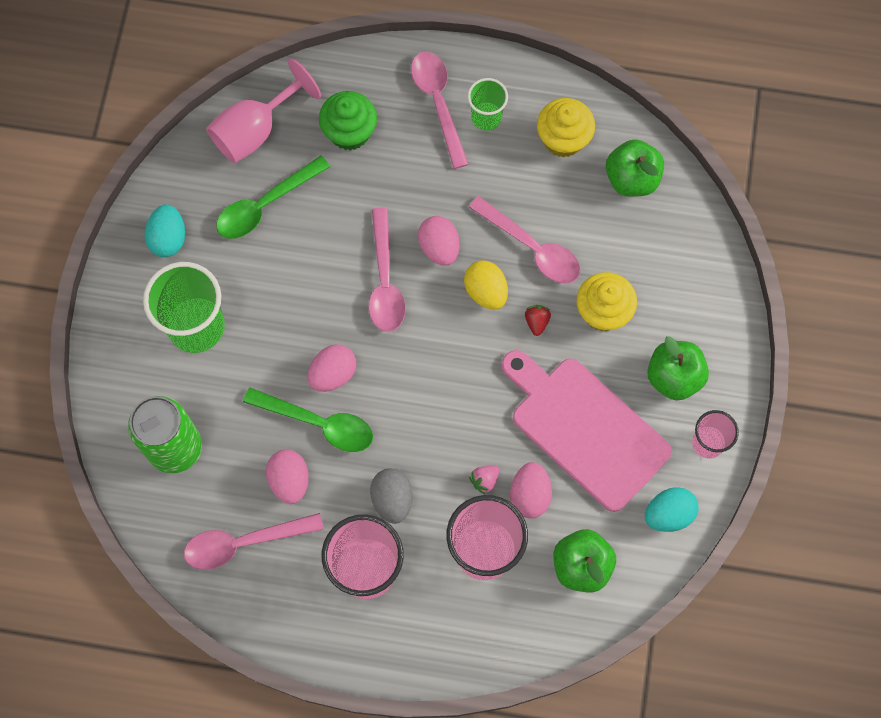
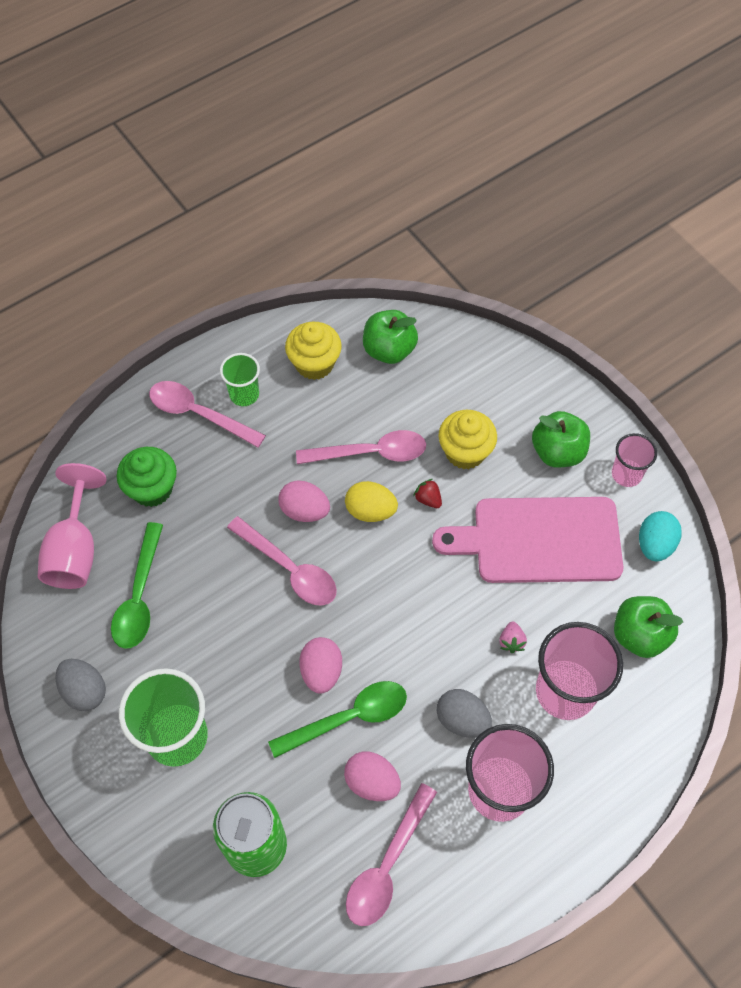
camera: 45 degrees left, 10 degrees down
(168, 238) = (84, 691): turquoise egg -> grey egg
(529, 495) = (552, 621): pink egg -> none

